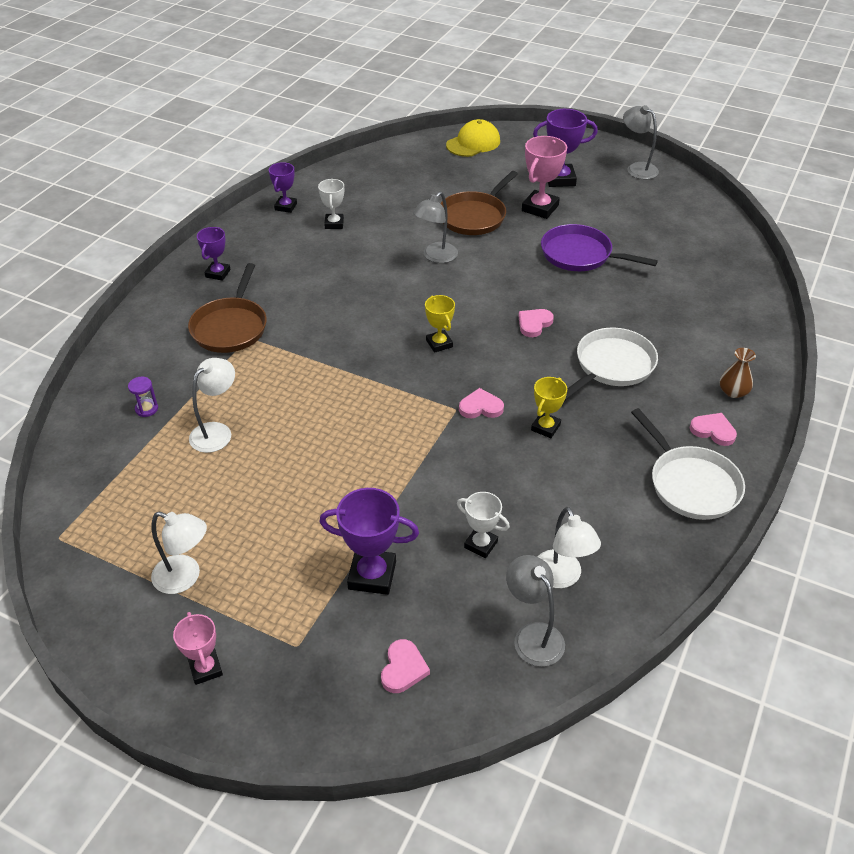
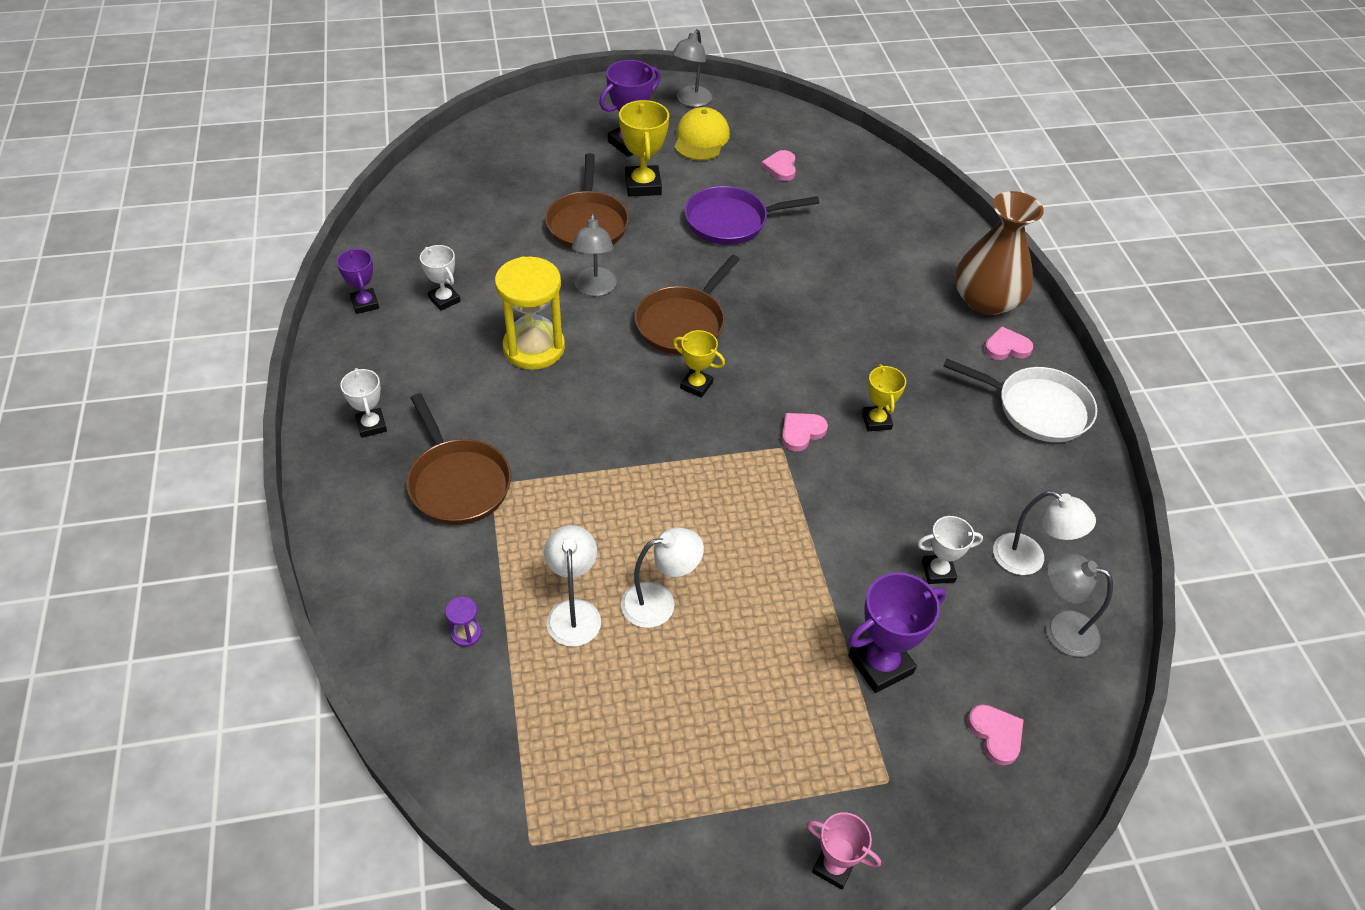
camera: 40 degrees left, 5 degrees up
(185, 578) = (714, 790): white lamp -> white lamp (659, 602)
(218, 273) = (371, 425): purple trophy -> white trophy
(358, 274) = (534, 348): none -> yellow hourglass
(473, 143) = (499, 136): yellow cap -> yellow cap (701, 139)
(473, 302) = (683, 323): none -> brown pan
(534, 324) = (762, 317): pink heart -> pink heart (780, 167)
(540, 208) = (643, 185): pink trophy -> yellow trophy
(612, 366) = (870, 326): white pan -> none
(637, 168) = (691, 101): grey lamp -> grey lamp turned 75 degrees counterclockwise
(733, 391) = (986, 300): brown vase -> brown vase, size x2.23

